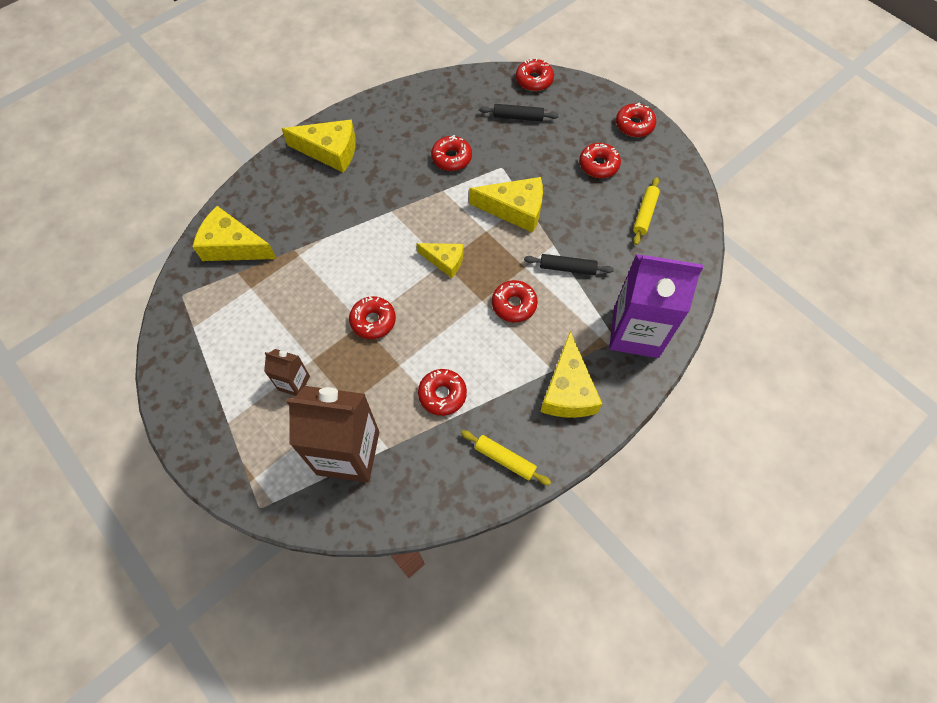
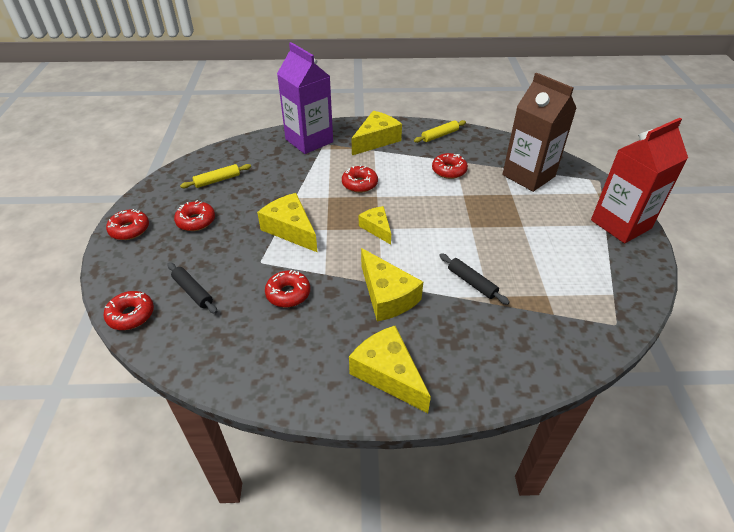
camera: 140 degrees left, 20 degrees down
(211, 434) = (620, 224): none -> red carton
(233, 246) = (547, 338): yellow cheese -> yellow cheese (387, 296)
(294, 383) = (544, 221): brown carton -> none
(373, 321) = (461, 223): red donut -> none
(504, 459) = (440, 135): yellow rolling pin -> yellow rolling pin turned 75 degrees clockwise
(567, 268) = (304, 182): black rolling pin -> black rolling pin (472, 282)

